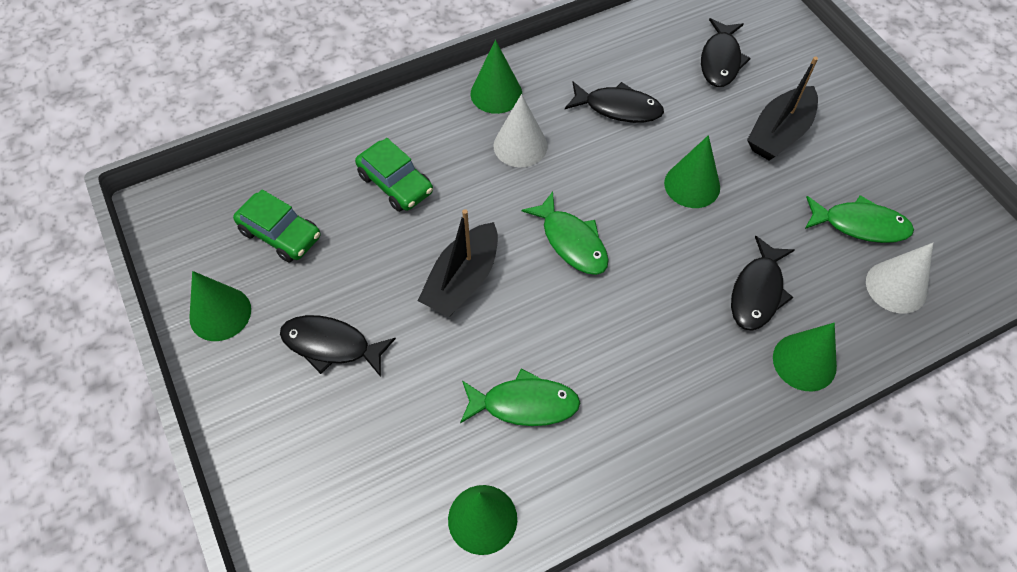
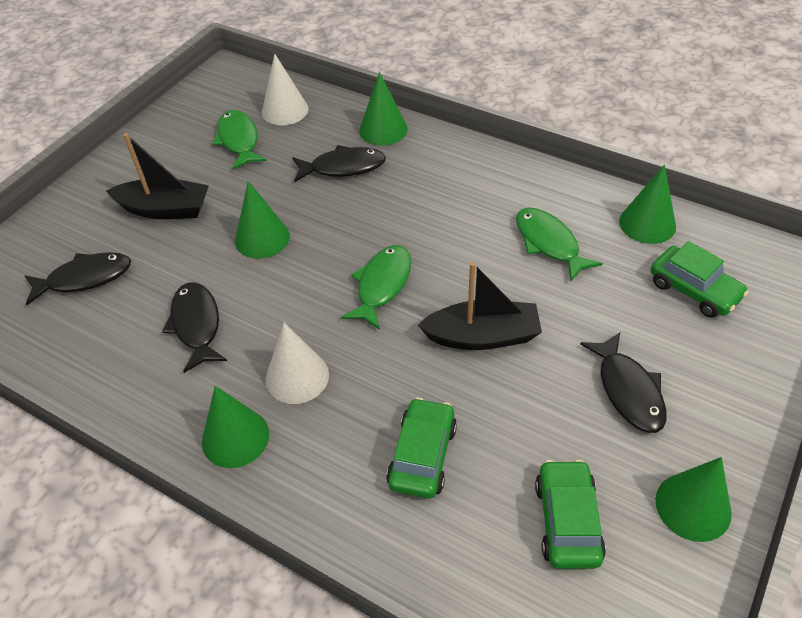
camera: 120 degrees left, 10 degrees down
(374, 486) = (694, 290): none -> green car

